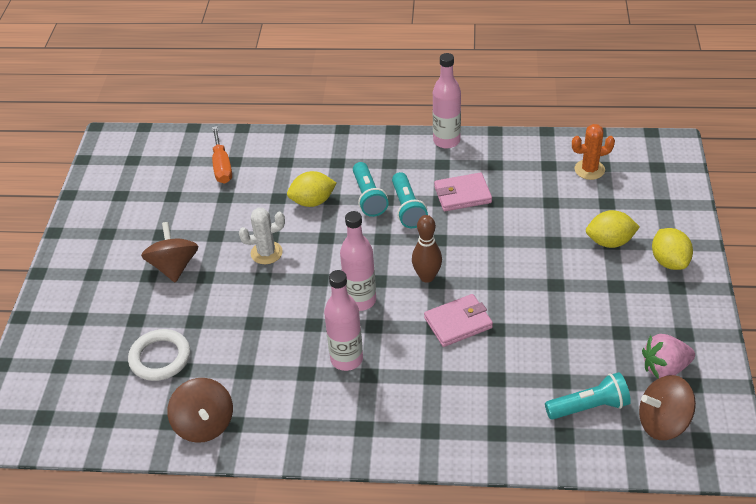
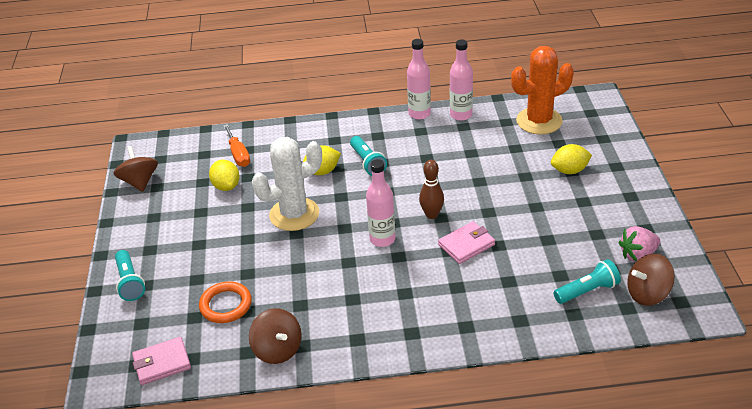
camera: 10 degrees left, 5 degrees down
(160, 358) = (226, 305): white ring -> orange ring
(174, 267) = (218, 235): brown spinning top -> brown spinning top (139, 182)
(266, 253) = (294, 214): white cactus -> white cactus, size x1.87
(346, 359) = (383, 284): pink bottle -> pink bottle (461, 115)
(407, 208) = (402, 167): turquoise flashlight -> turquoise flashlight (130, 282)
(462, 195) = (443, 151): pink wallet -> pink wallet (162, 363)
(589, 170) = (539, 121): orange cactus -> orange cactus, size x1.87
(669, 261) = (619, 178): yellow lemon -> yellow lemon (226, 186)

